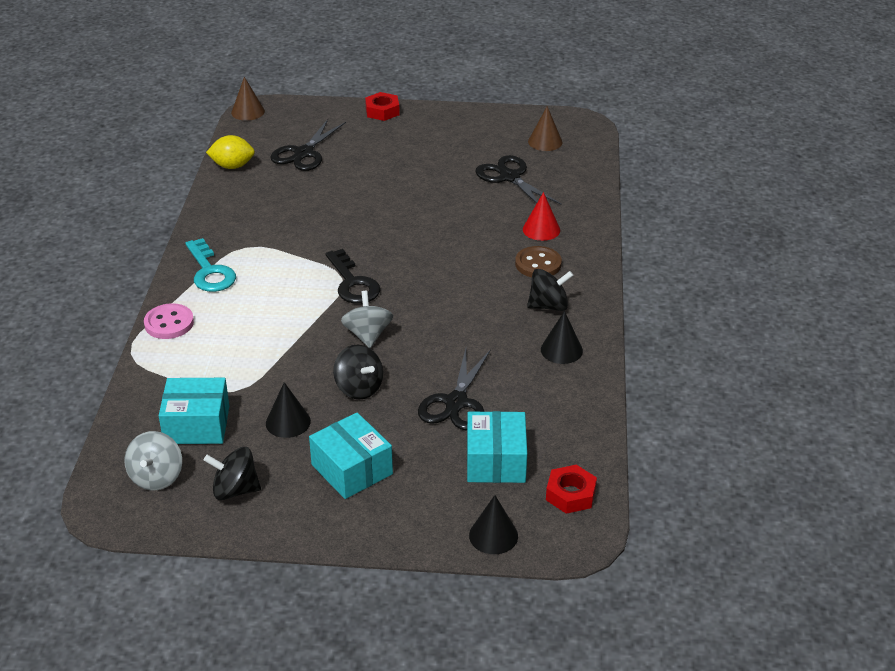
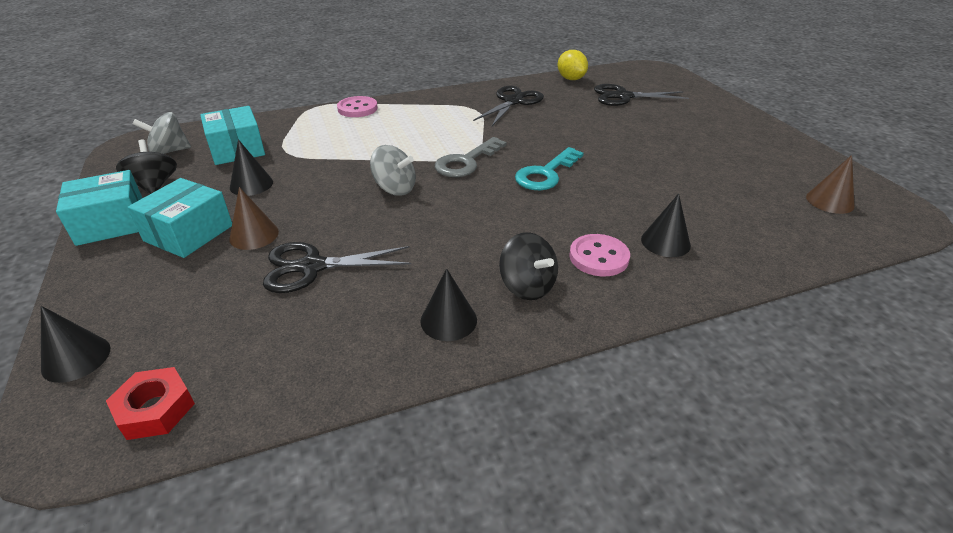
camera: 65 degrees right, 0 degrees up
(210, 272) = (431, 105): turquoise key -> turquoise key (546, 174)
(248, 112) = (646, 66): brown cone -> brown cone (254, 235)
(353, 283) = (466, 162): black key -> grey key
(359, 388) = (312, 205): black spinning top -> none
(367, 335) = (395, 188): grey spinning top -> grey spinning top turned 60 degrees clockwise
(382, 111) = (732, 109): red nut -> none
(495, 461) = (215, 323): turquoise box -> turquoise box (111, 223)
(509, 177) = (732, 197): black scissors -> black scissors (513, 101)
(538, 264) = (598, 257): brown button -> pink button
(541, 229) = (665, 242): red cone -> black cone

